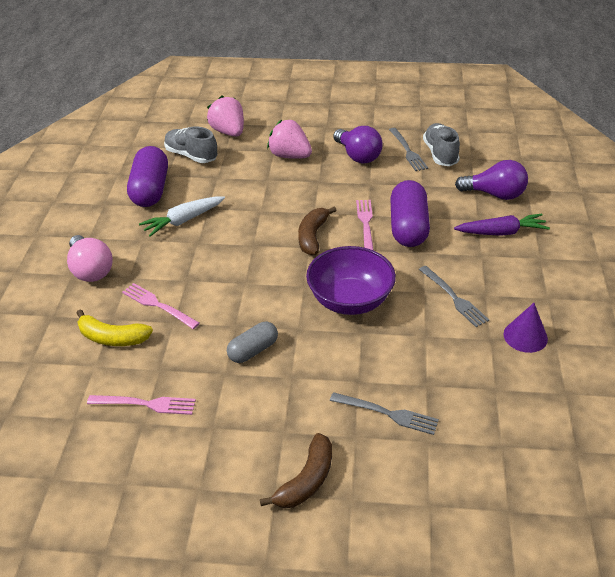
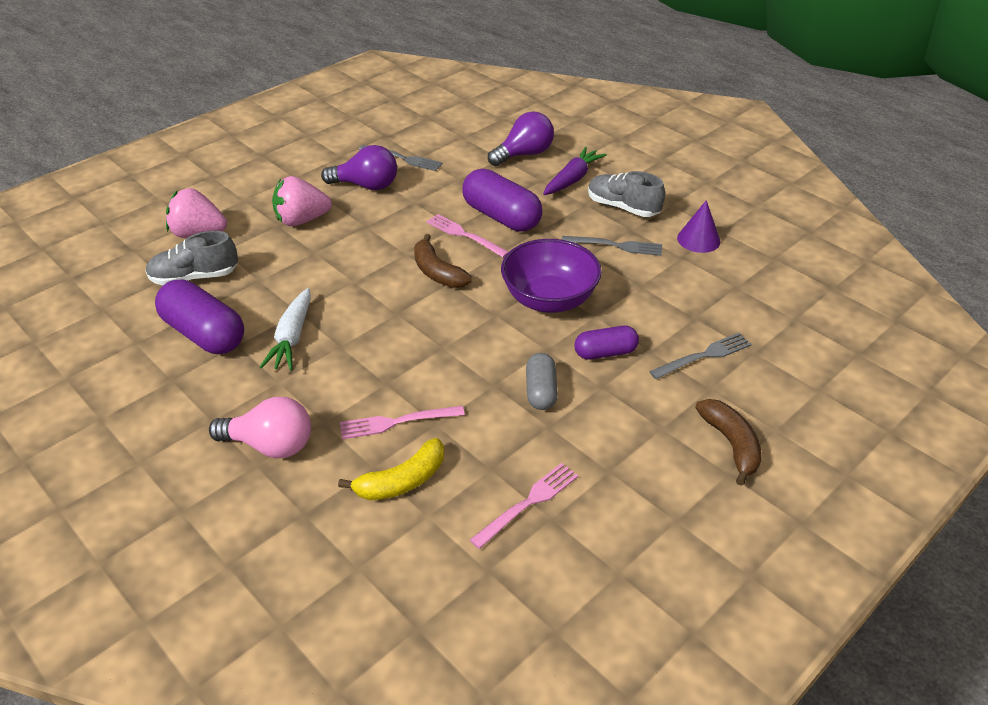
camera: 50 degrees left, 0 degrees up
(328, 359) = (605, 353): none -> purple capsule
(440, 154) = (434, 147): grey shoe -> grey shoe (622, 207)

